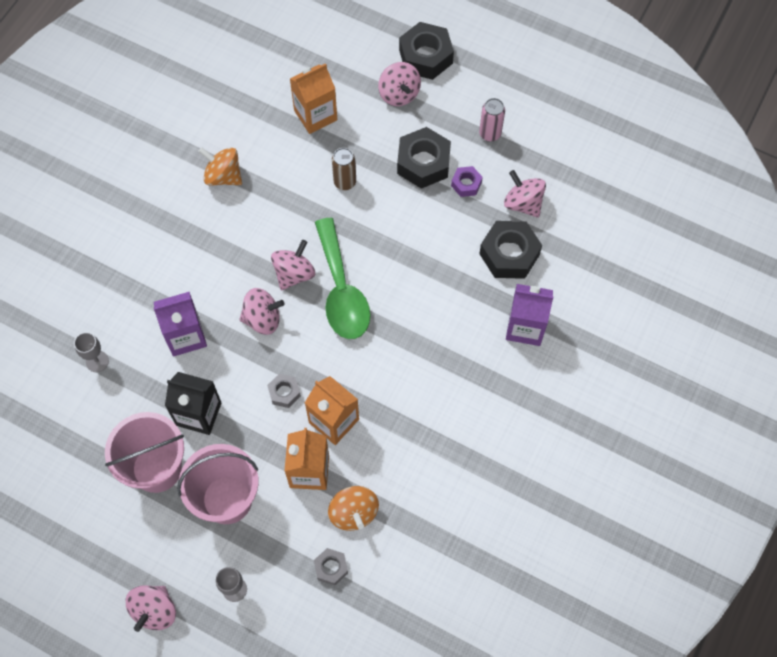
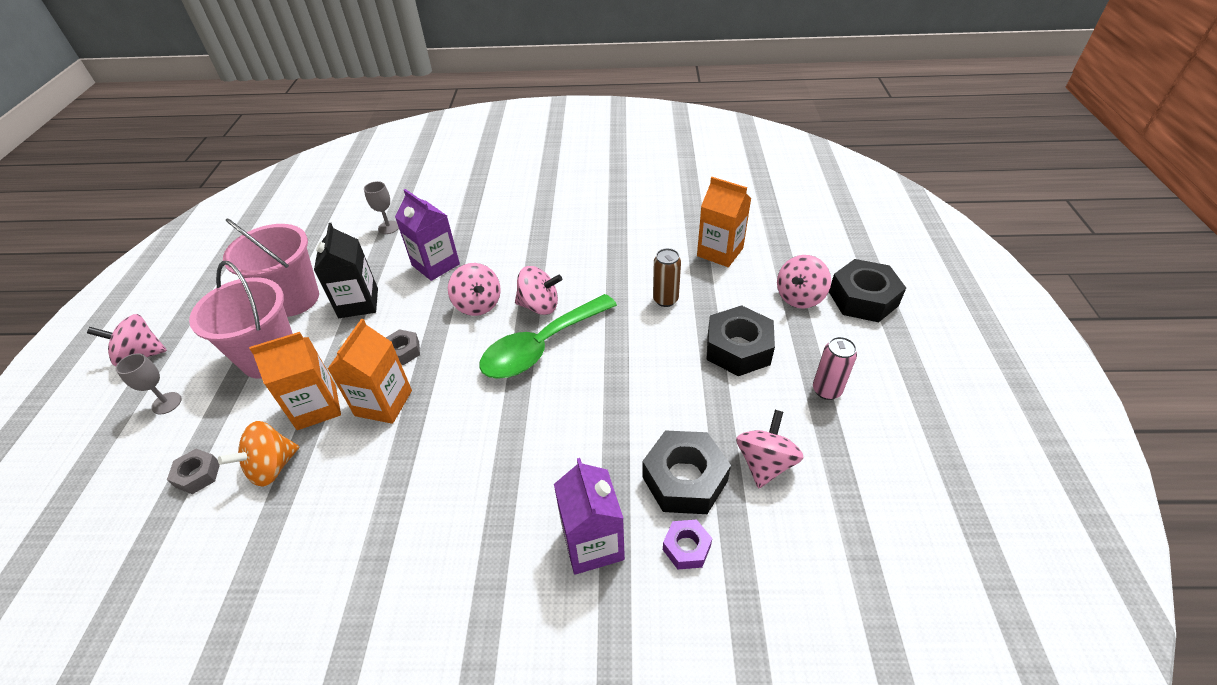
camera: 65 degrees right, 20 degrees down
(223, 176) = (609, 224): orange spinning top -> none
(466, 184) = (744, 396): purple nut -> purple nut (686, 548)

